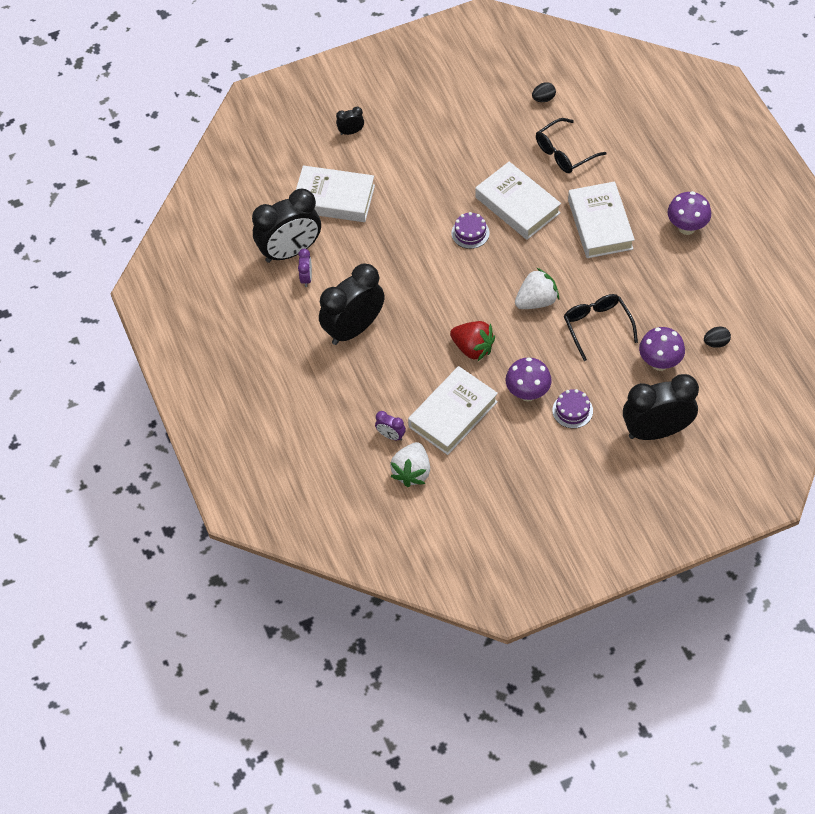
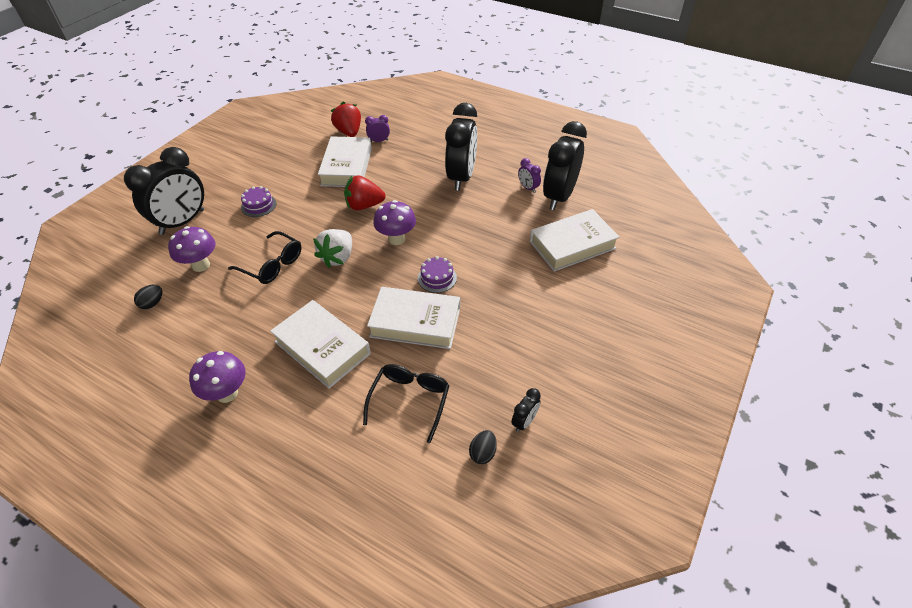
camera: 140 degrees right, 10 degrees down
(351, 132) = (625, 303): black clock -> black clock (524, 422)
(412, 472) = (349, 132): white strawberry -> red strawberry
(527, 393) = (301, 200): purple mushroom -> purple mushroom (396, 239)

